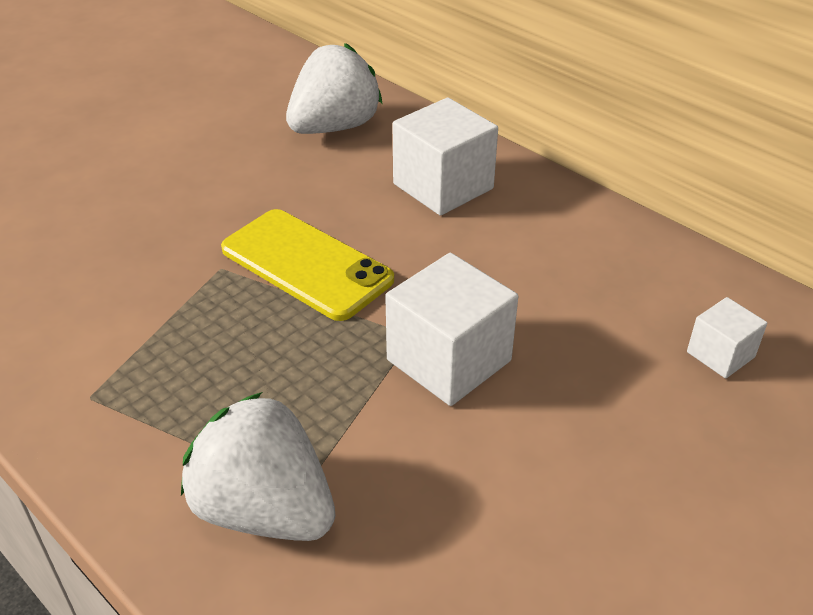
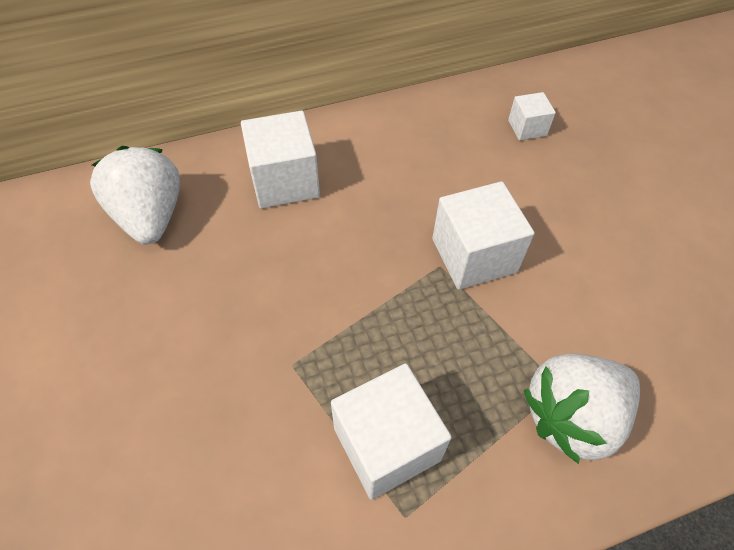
camera: 65 degrees left, 15 degrees up
(162, 360) = (386, 444): none -> white cube
(306, 264) = (324, 302): yellow phone -> none

